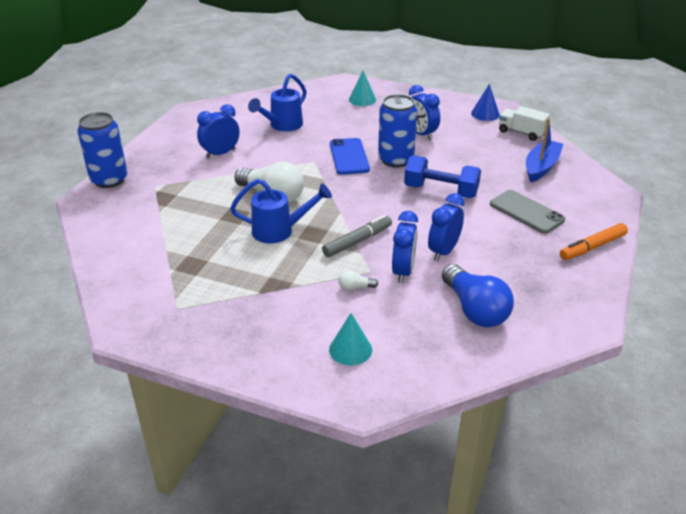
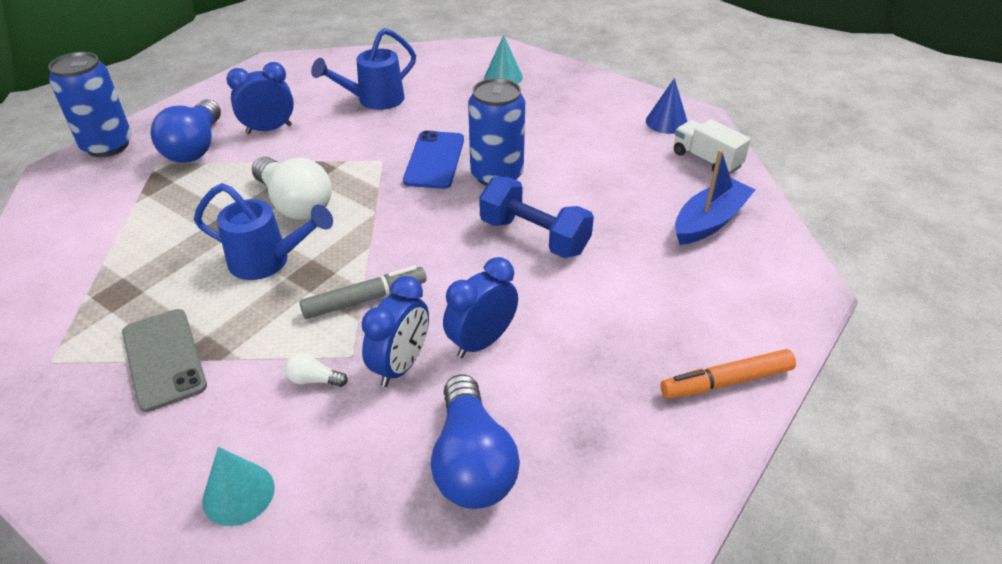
camera: 15 degrees right, 5 degrees up
(175, 172) = (195, 147): none -> blue light bulb
(421, 134) = (556, 140): blue clock -> none
(526, 212) = (647, 296): grey phone -> grey phone (163, 359)

